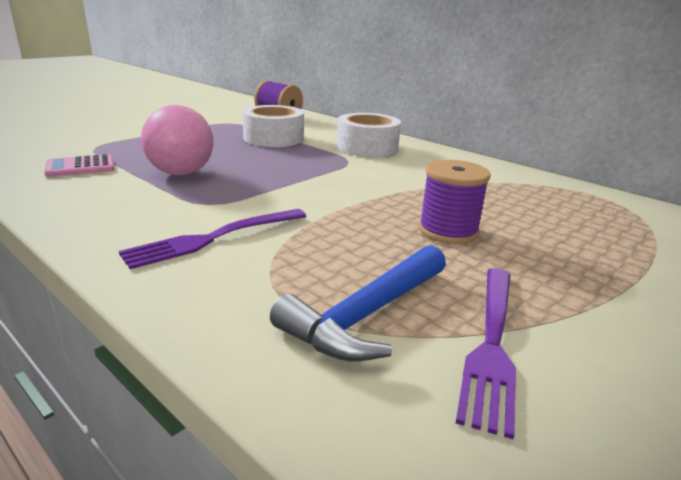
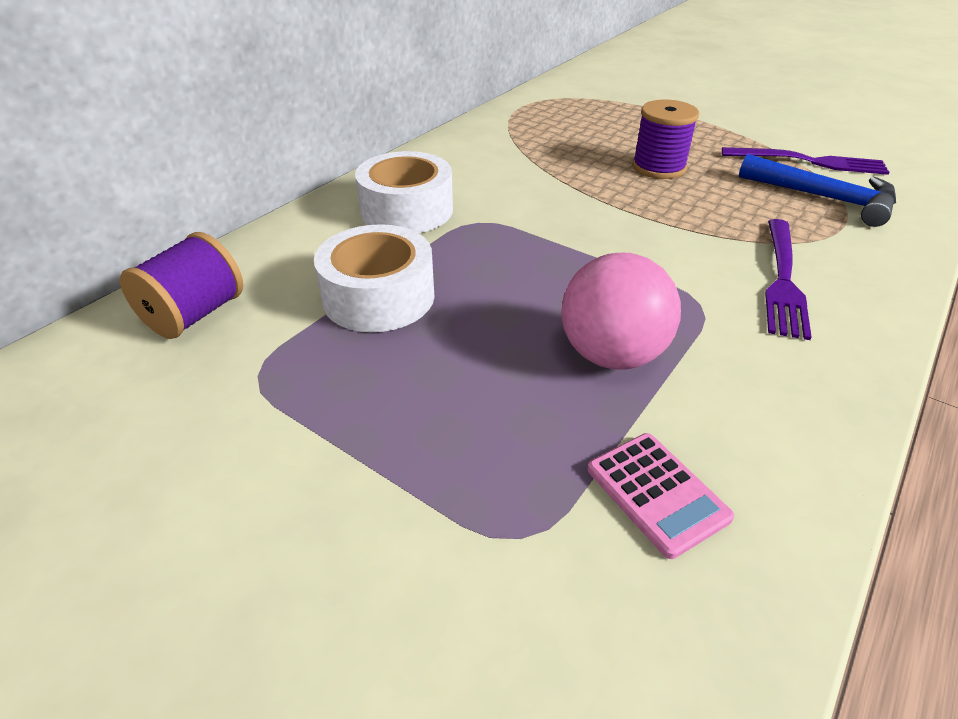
camera: 95 degrees left, 15 degrees up
(212, 238) = (783, 280): purple fork -> purple fork turned 60 degrees clockwise

